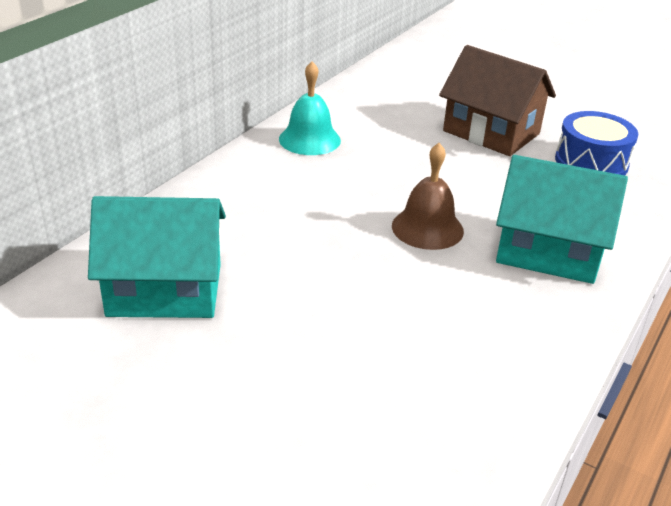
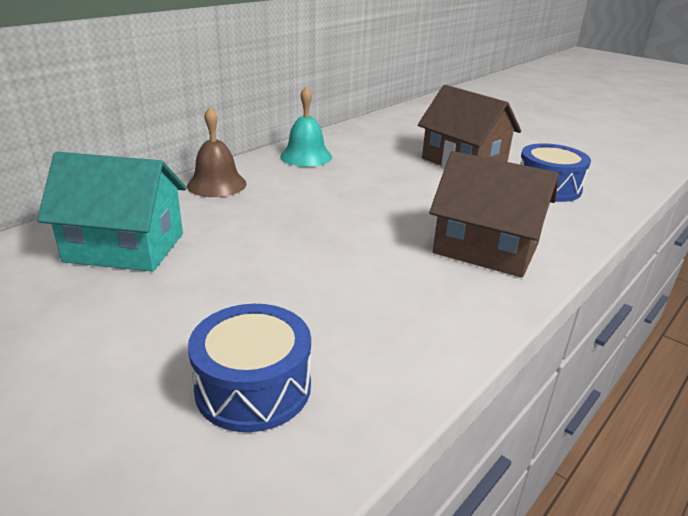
camera: 10 degrees right, 5 degrees down
(378, 437) = (253, 387): none -> blue drum
(427, 228) = (379, 222): brown bell -> brown bell (217, 184)
(548, 251) = (486, 248): turquoise house -> brown house

